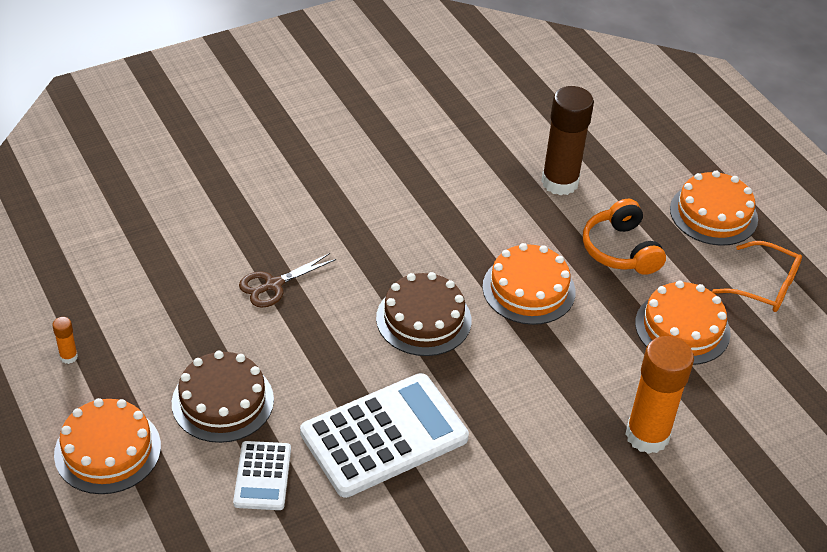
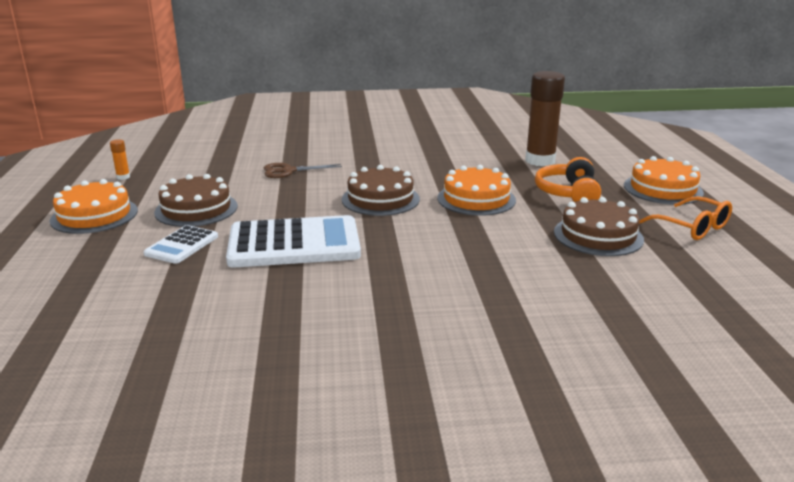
camera: 25 degrees right, 20 degrees down
(647, 435) = (523, 284): orange glue stick -> none
(682, 328) = (598, 235): orange cake -> brown cake

